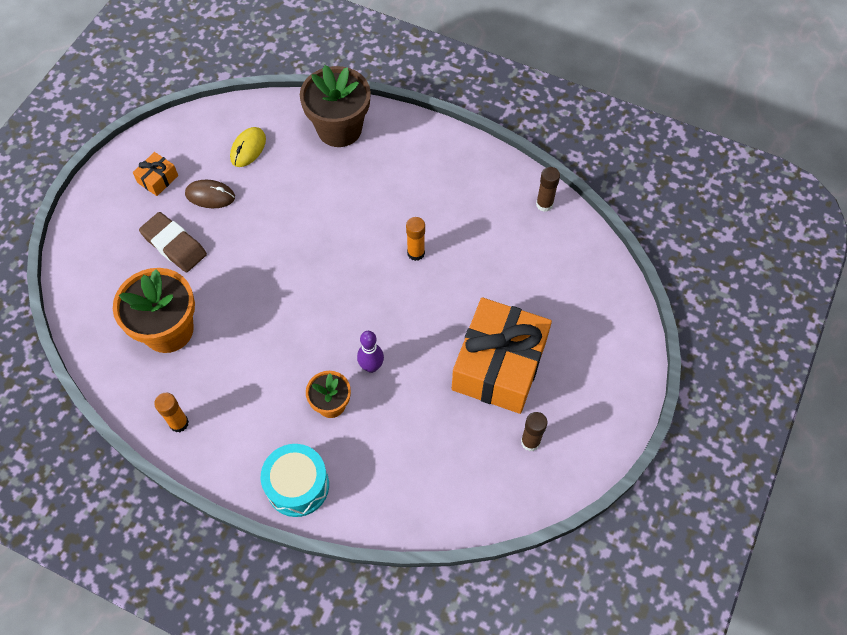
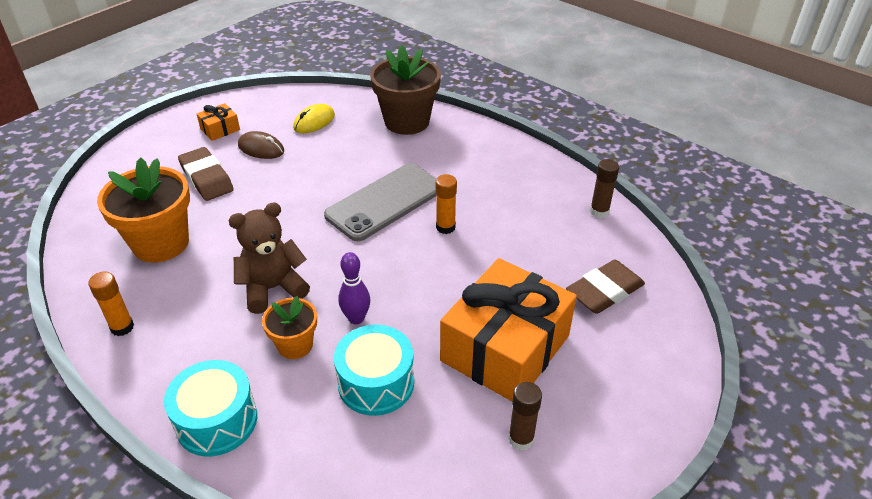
camera: 15 degrees right, 20 degrees down
(289, 354) = (273, 288): none -> brown teddy bear
(353, 236) = (385, 202): none -> grey phone
(408, 422) = (376, 383): none -> turquoise drum
(565, 291) = (604, 291): none -> brown eraser

